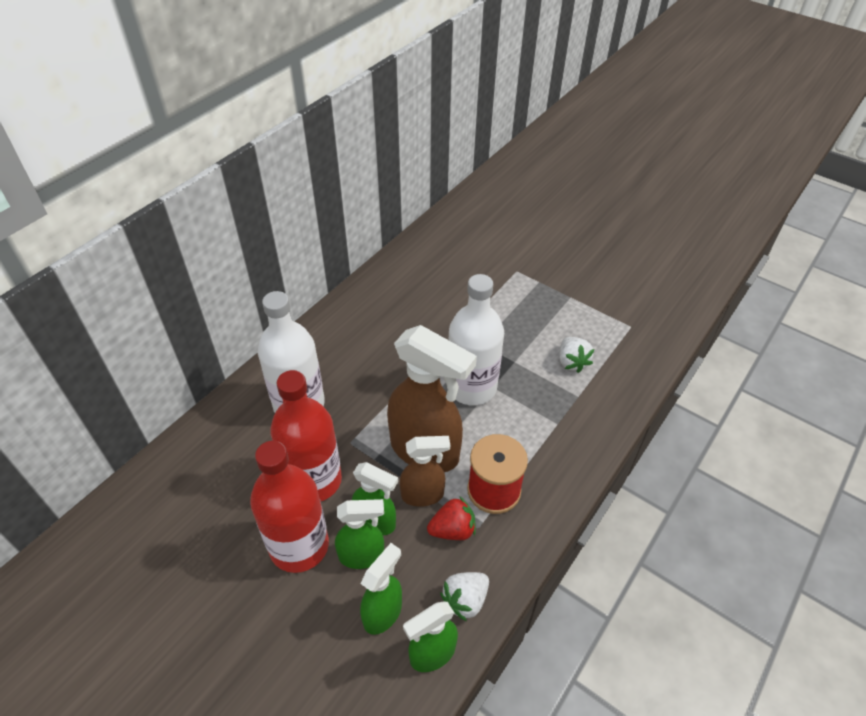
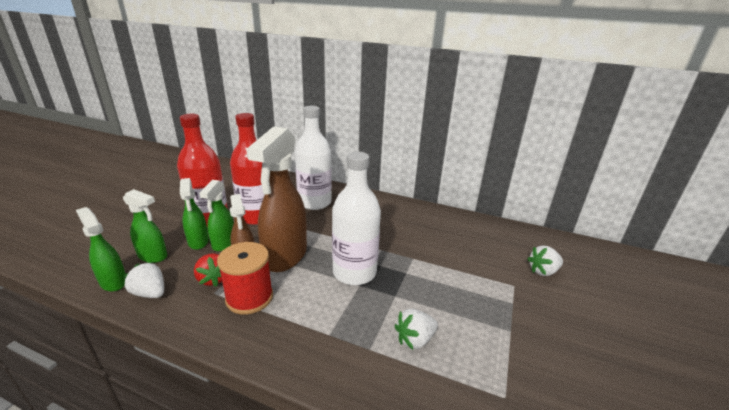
camera: 75 degrees right, 20 degrees down
(502, 243) = (543, 271): none -> white strawberry

